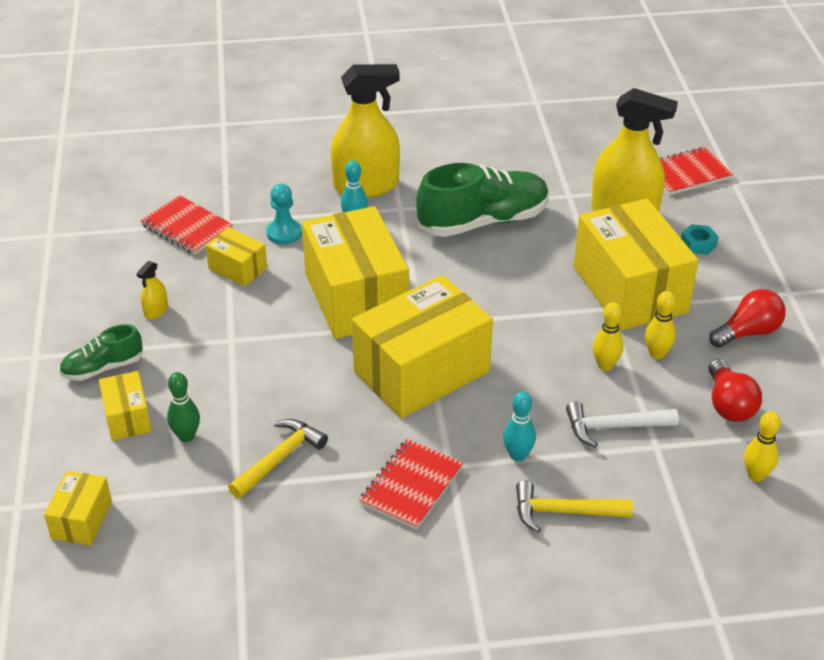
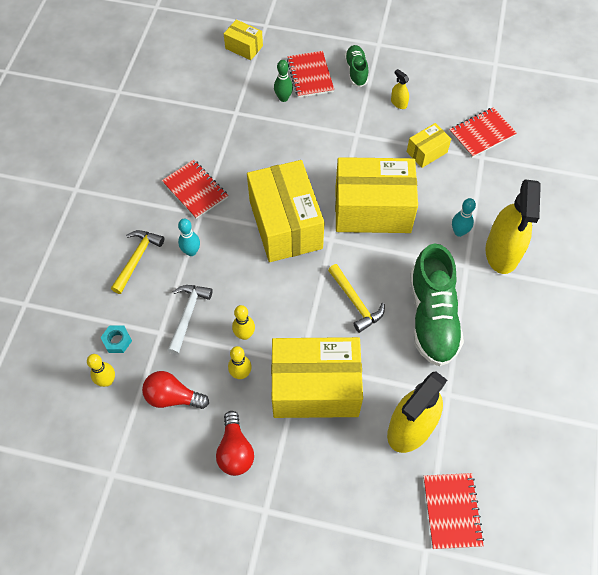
camera: 110 degrees right, 20 degrees up
(127, 417) = (310, 75): yellow box -> red notebook
(279, 458) = (246, 135): yellow hammer -> yellow hammer (355, 302)
(284, 233) = (458, 186): turquoise pawn -> none
(698, 244) = (351, 469): turquoise nut -> turquoise nut (117, 341)

